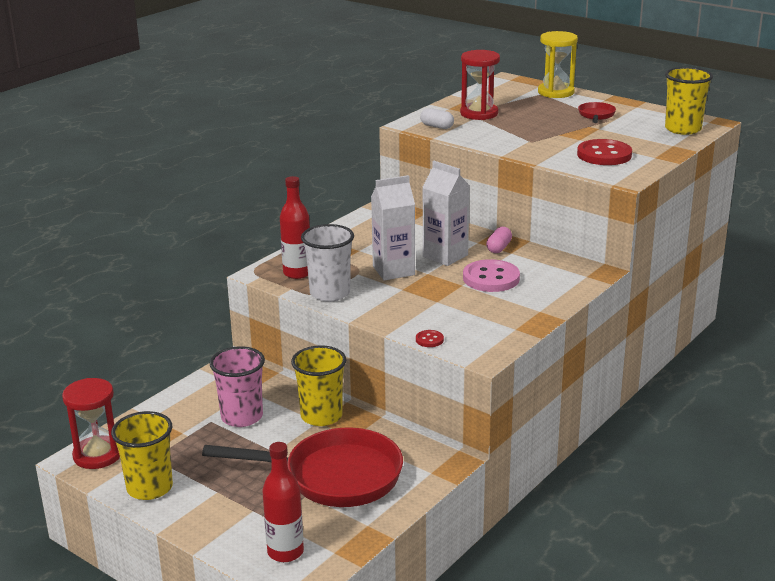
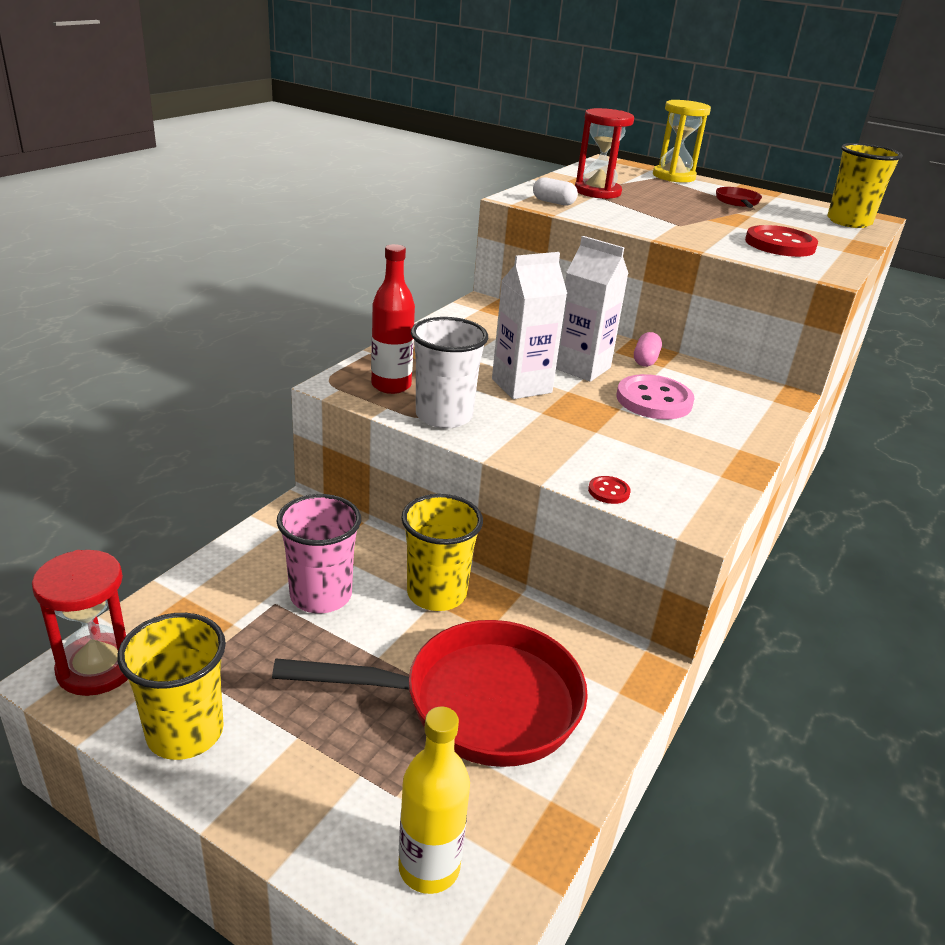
camera: 10 degrees left, 5 degrees up
(285, 552) = (429, 867): red bottle -> yellow bottle

